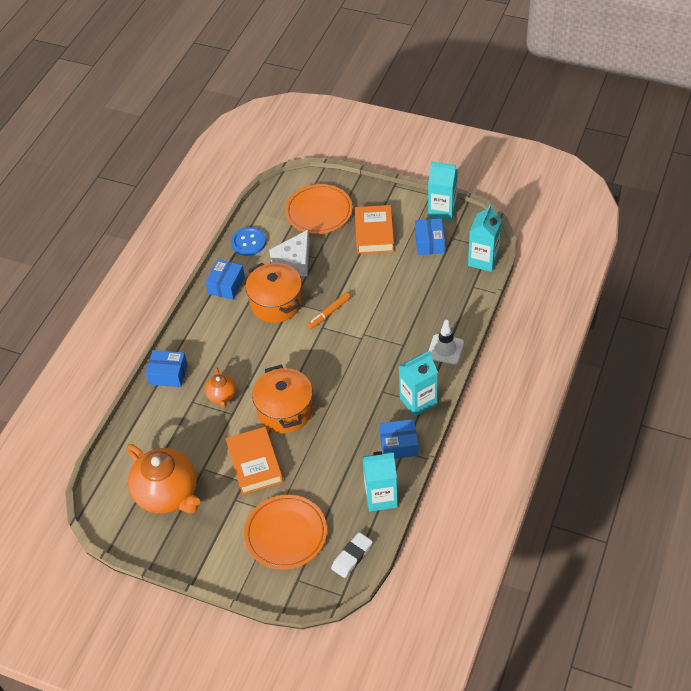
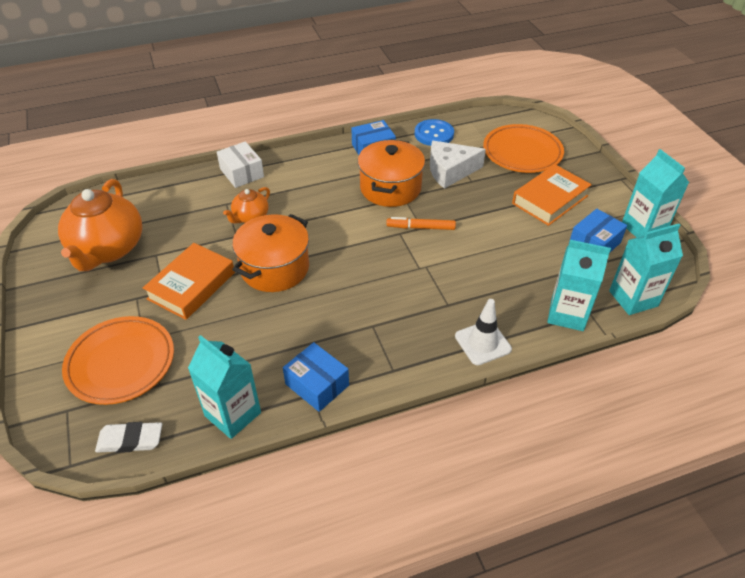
camera: 45 degrees right, 5 degrees down
(168, 374) = (241, 173): blue box -> white box
(418, 401) = (390, 364): turquoise carton -> turquoise carton (567, 314)

